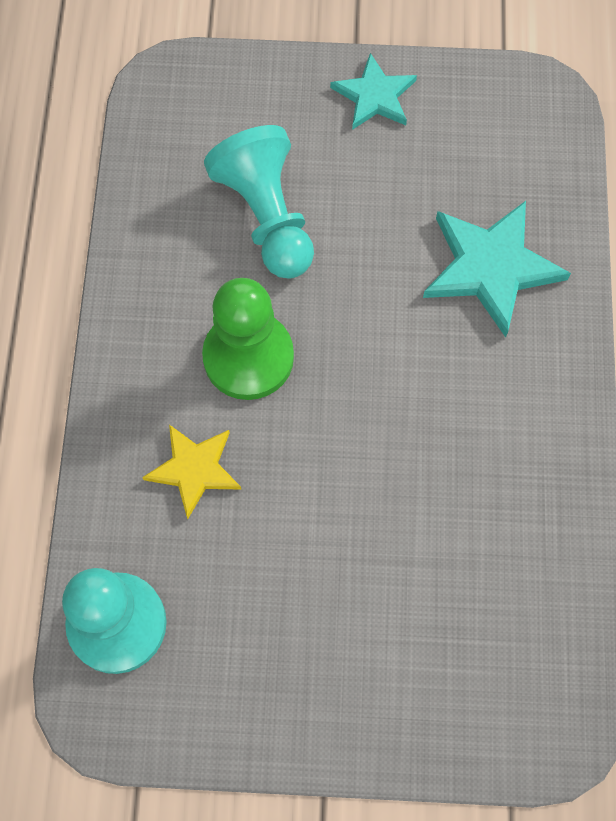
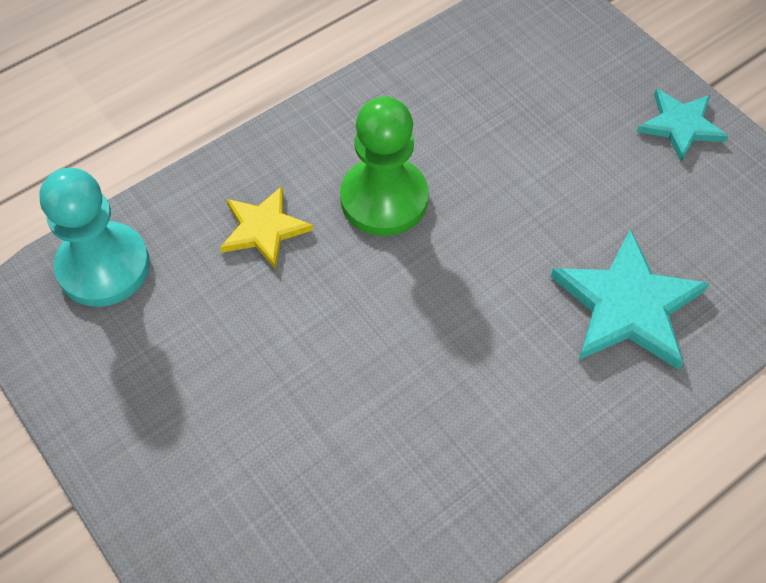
camera: 50 degrees right, 10 degrees down
(267, 217) = (507, 131): turquoise pawn -> none

